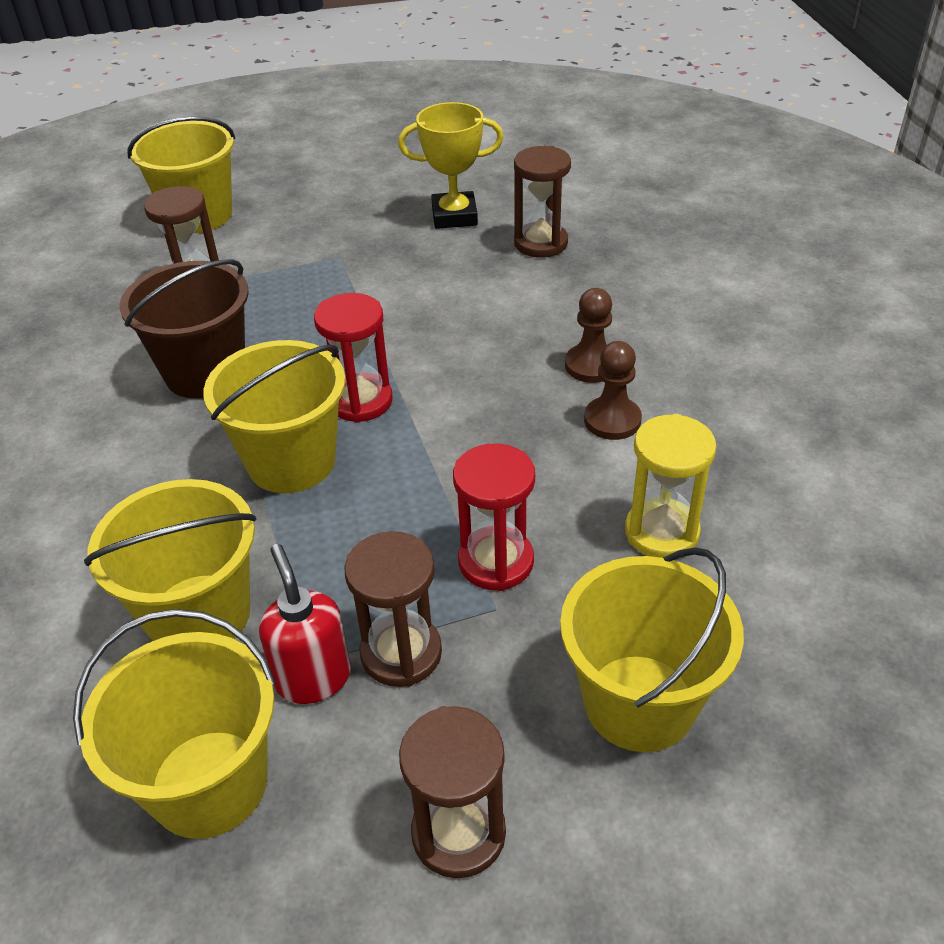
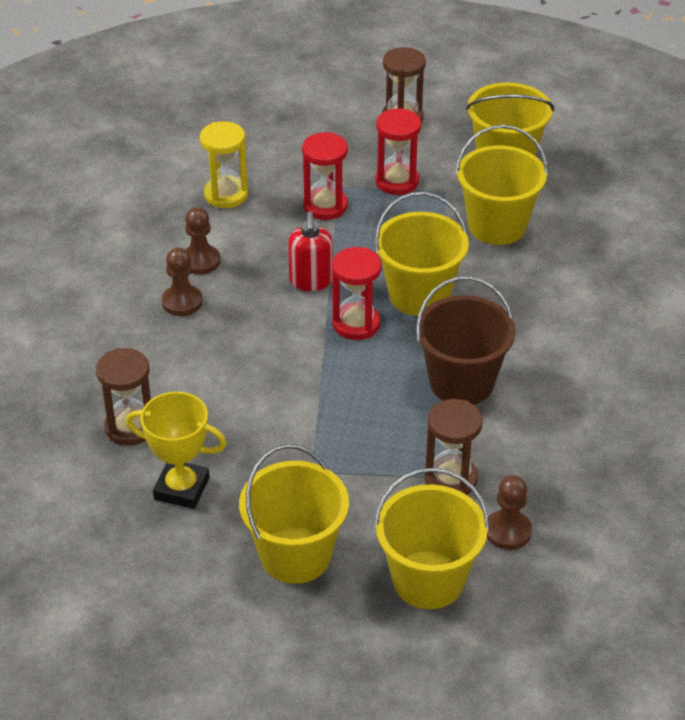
camera: 160 degrees left, 0 degrees up
(130, 262) = (508, 531): none -> brown pawn
(313, 677) = (445, 184): red soap dispenser -> red soap dispenser (311, 281)
(401, 653) = (397, 181): brown hourglass -> red hourglass
(639, 702) = (296, 135): yellow bucket -> yellow bucket (295, 555)

